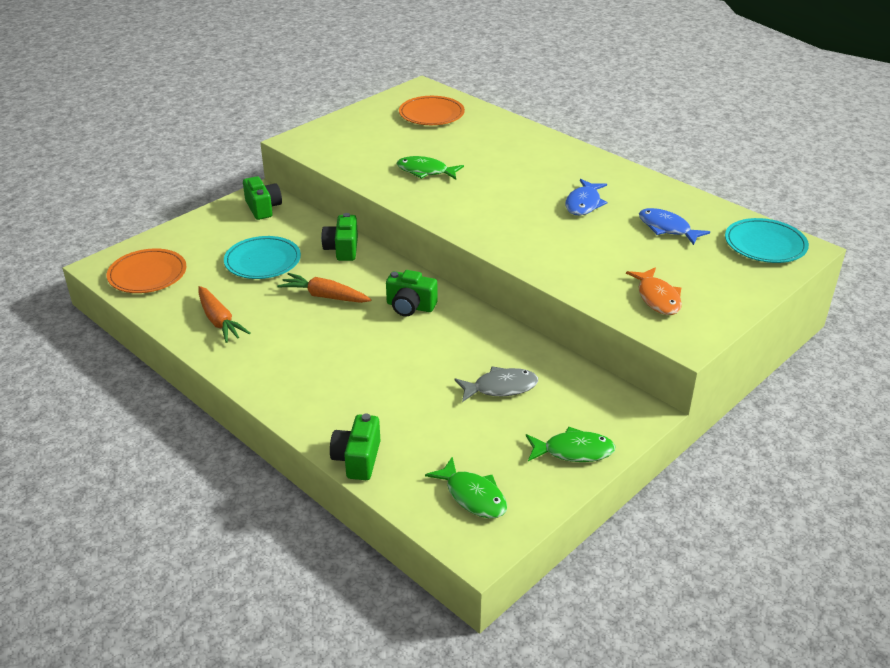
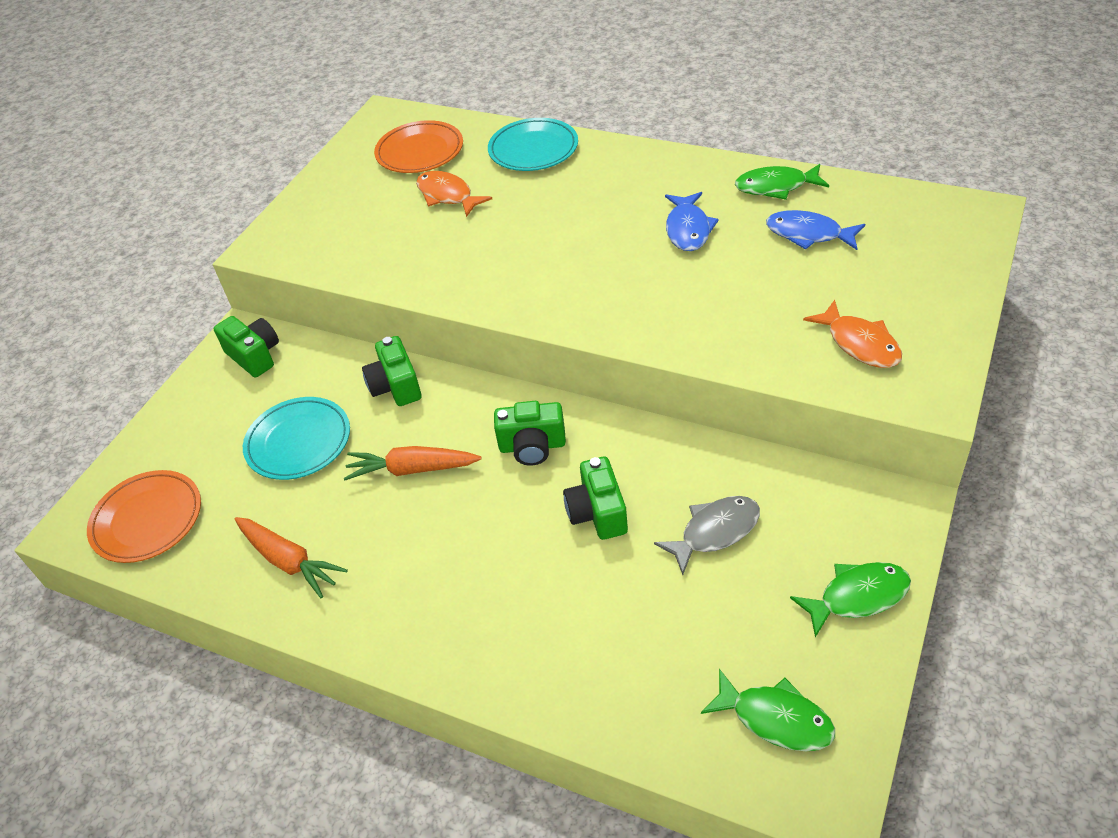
camera: 15 degrees left, 10 degrees up
(357, 459) = (596, 719): green camera -> green camera (597, 512)
(425, 171) = (461, 243): green fish -> green fish (776, 187)
(433, 143) = (447, 195): none -> orange fish
(765, 244) = (934, 221): turquoise plate -> turquoise plate (533, 149)

